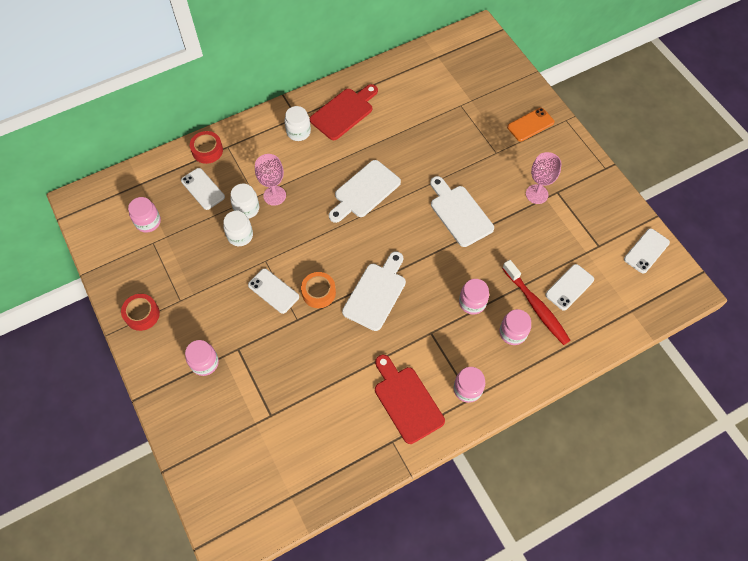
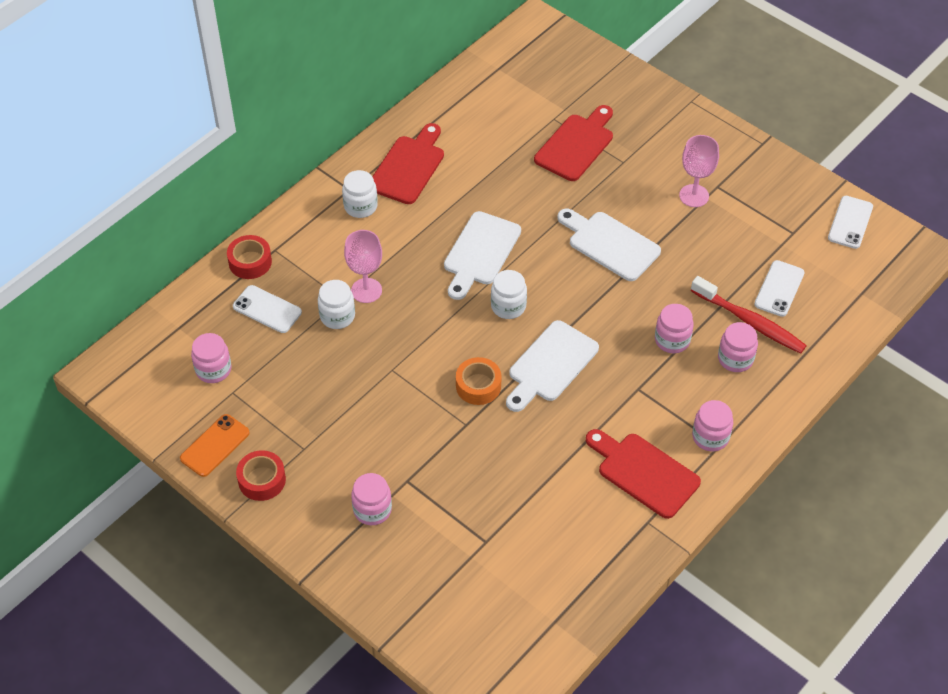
camera: 20 degrees left, 10 degrees down
(240, 235) = (344, 350): white jar -> white jar (508, 306)
(273, 291) = (420, 401): white phone -> none
(376, 293) = (550, 365): white cutting board -> white cutting board turned 150 degrees counterclockwise
(468, 130) = (576, 145): none -> red cutting board
(530, 124) = (650, 118): orange phone -> orange phone (215, 445)

